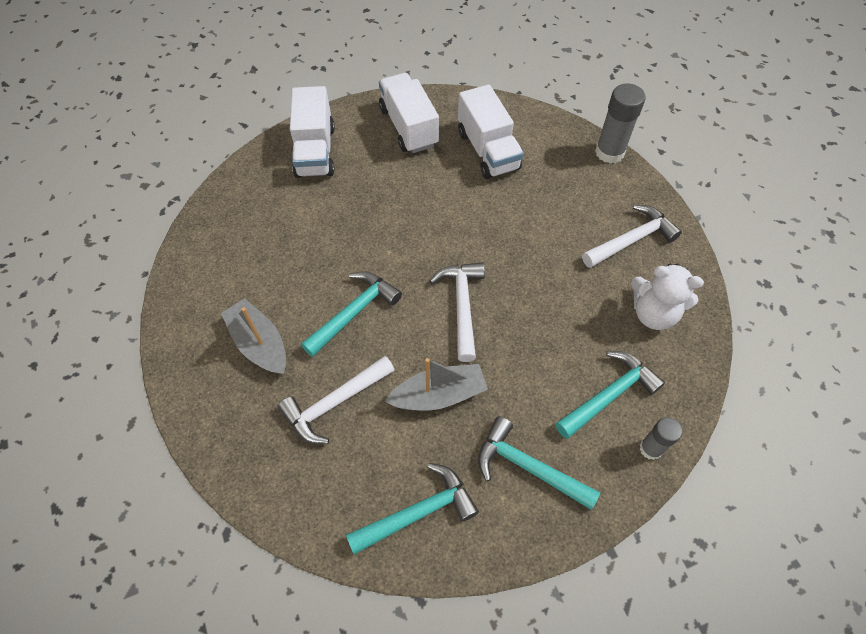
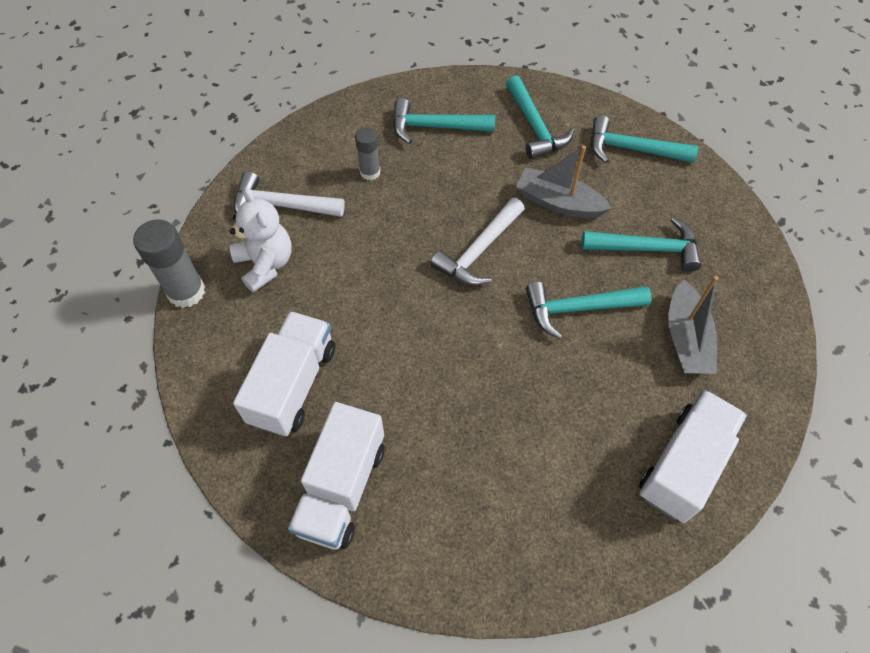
camera: 140 degrees left, 0 degrees up
(315, 151) = (481, 540): white truck -> white truck (684, 465)
(335, 403) = (646, 248): white hammer -> turquoise hammer
(650, 448) = (444, 88): grey glue stick -> grey glue stick (370, 172)
(653, 313) = (339, 149): white teddy bear -> white teddy bear (265, 264)

